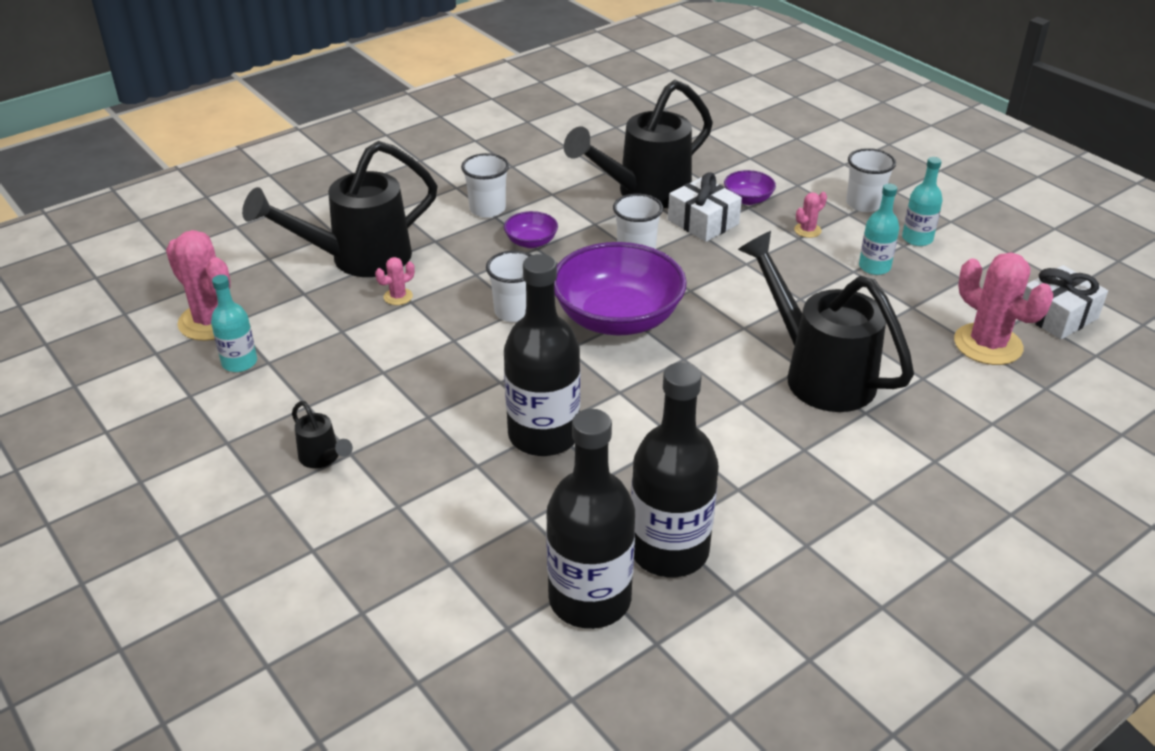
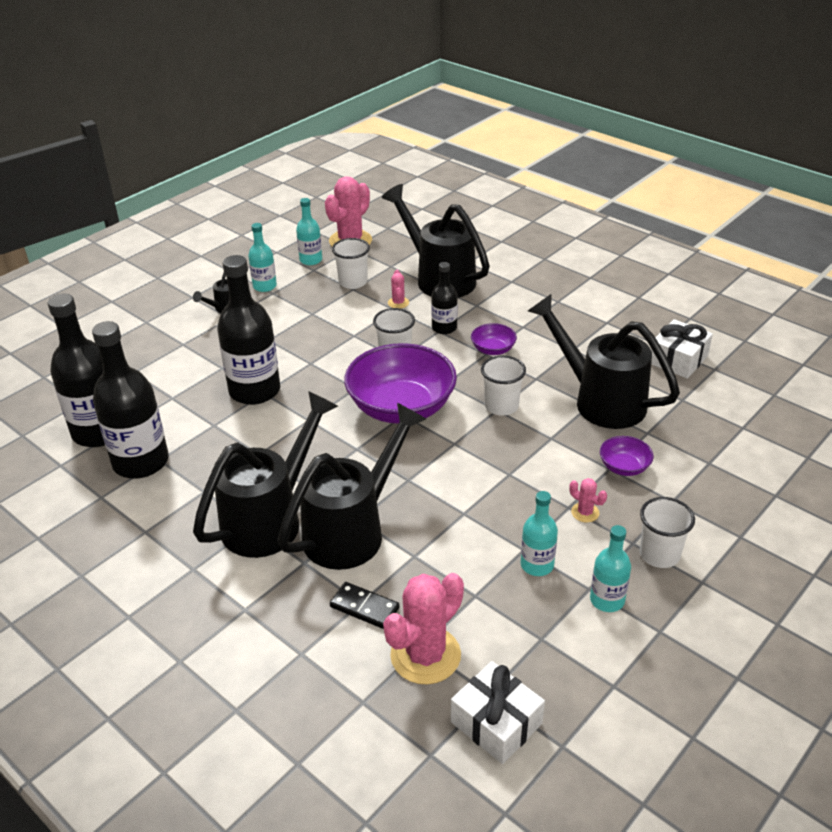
camera: 80 degrees right, 0 degrees up
(284, 413) = (264, 286): none -> turquoise bottle
(398, 297) = (398, 303): pink cactus -> pink cactus turned 45 degrees clockwise
(472, 269) = (444, 328): none -> black bottle
(487, 209) = (532, 321): white cup -> white cup (353, 282)
(703, 222) = (567, 441): white gift -> white gift (678, 359)
(793, 433) = (271, 518): none -> black watering can
(930, 376) = (364, 607): none -> black domino

